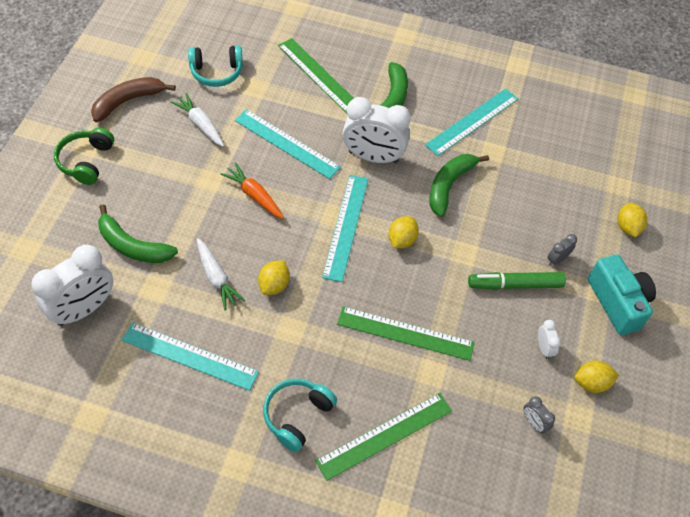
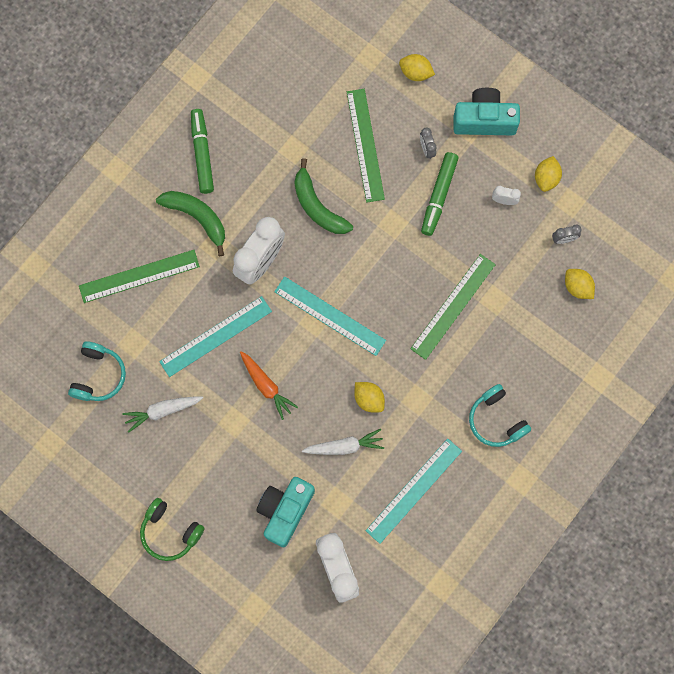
camera: 65 degrees left, 20 degrees up
(128, 101) = (106, 474): brown banana -> none
(133, 246) = (285, 511): green banana -> turquoise camera
(254, 195) = (266, 386): orange carrot -> orange carrot turned 105 degrees counterclockwise
(384, 435) = (535, 358): green ruler -> green ruler (365, 145)
(401, 240) = (361, 272): yellow lemon -> yellow lemon (577, 287)
(451, 87) = (202, 154): none -> green marker
(472, 121) = (251, 153): turquoise ruler -> none

